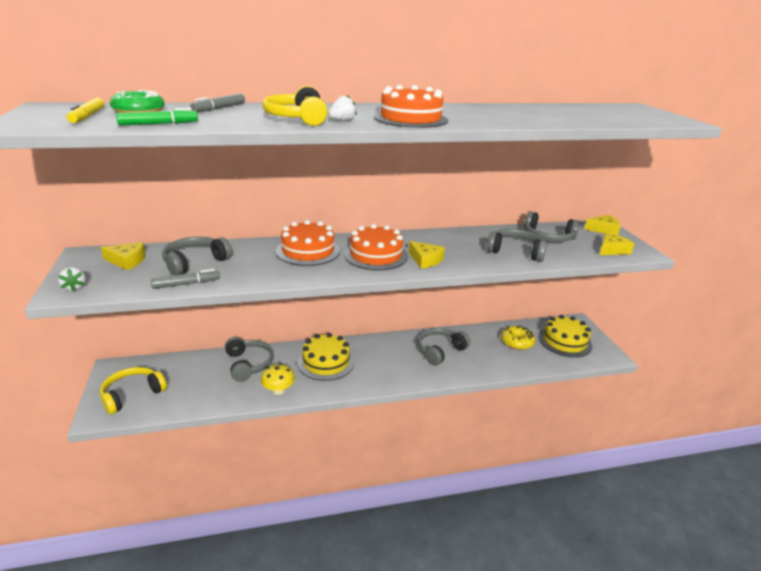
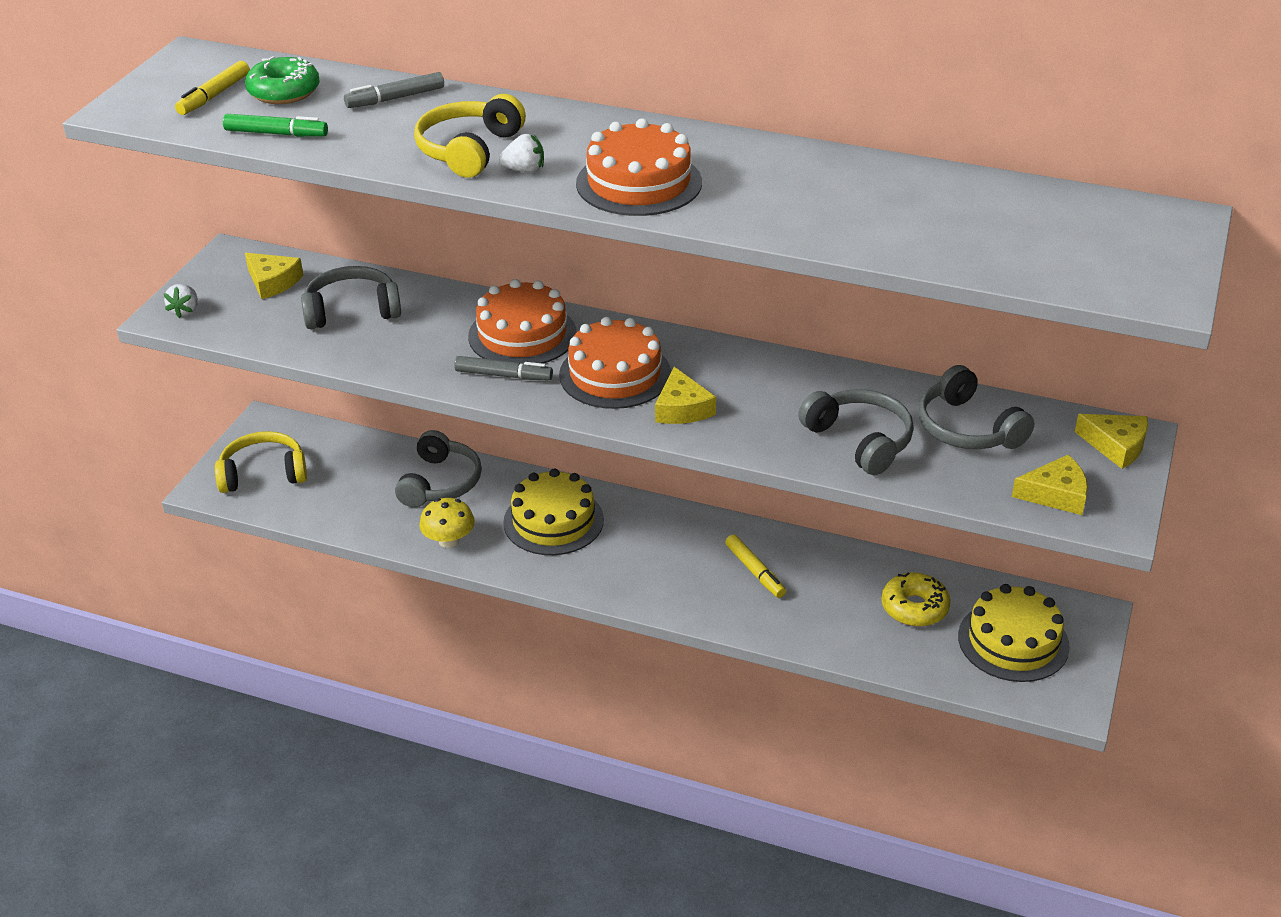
camera: 35 degrees right, 10 degrees up
(186, 284) = (312, 346): grey marker -> grey marker (503, 375)
(440, 351) = (755, 571): grey headphones -> yellow marker

